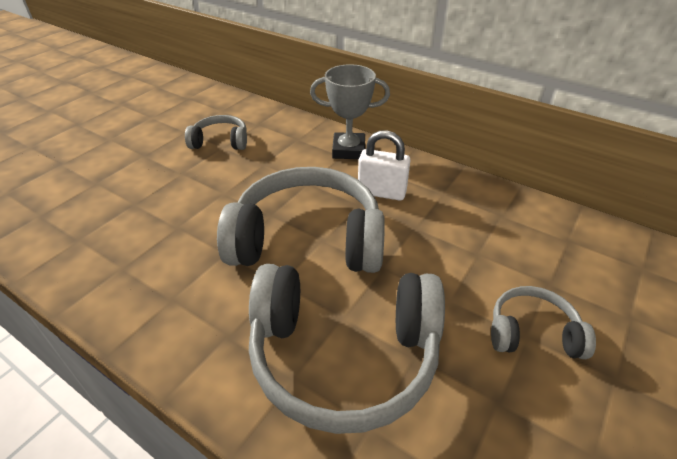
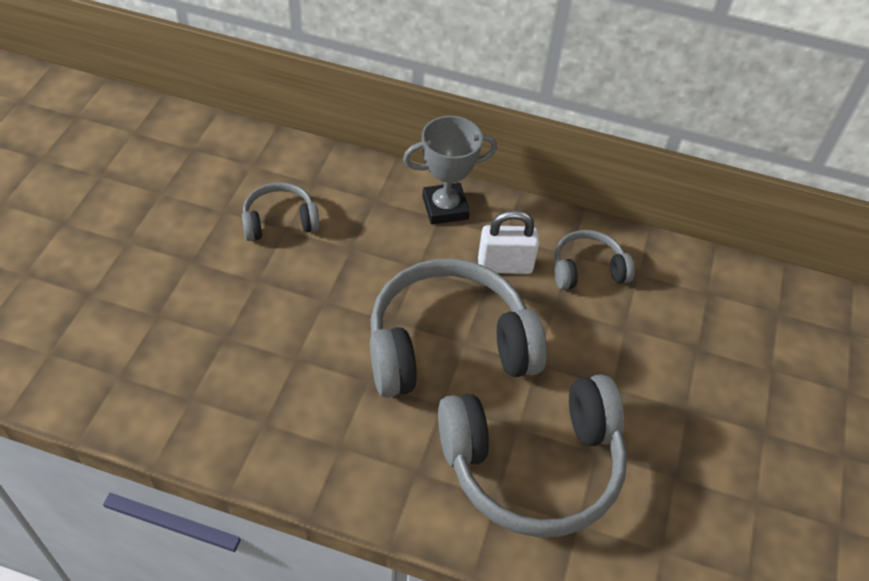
camera: 20 degrees left, 10 degrees up
(532, 332) = (692, 404): grey headphones -> grey headphones (587, 269)

